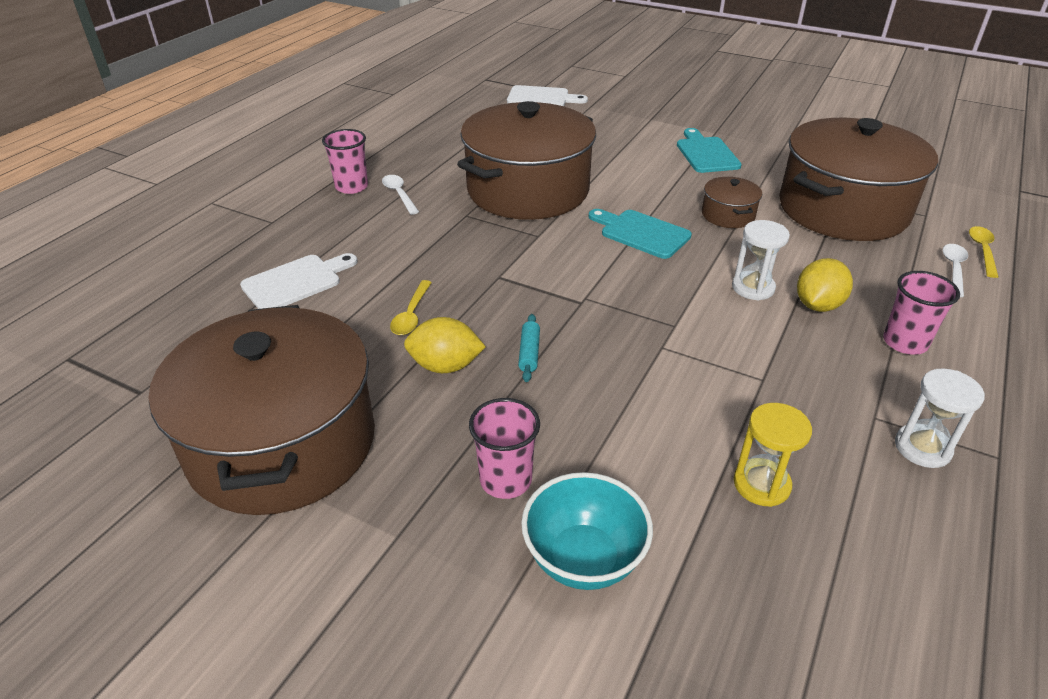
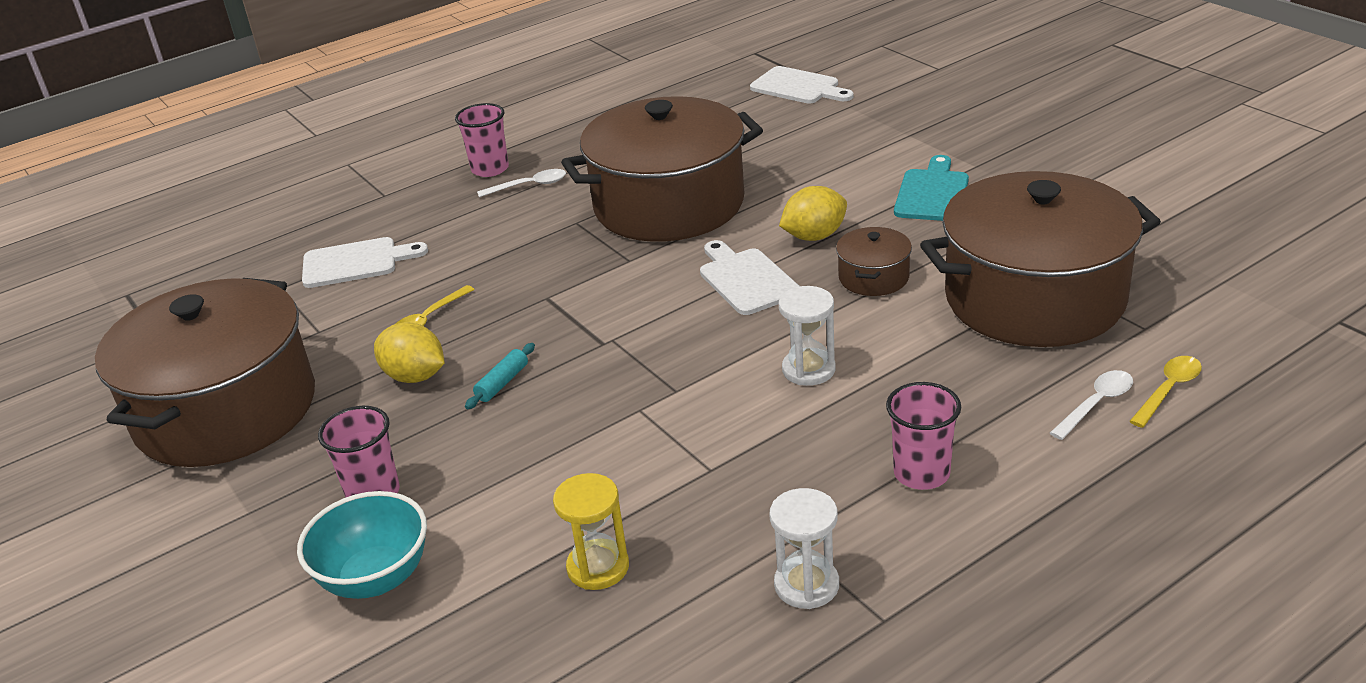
camera: 30 degrees right, 5 degrees down
(399, 194) = (529, 186): white spoon -> white spoon turned 75 degrees clockwise
(641, 233) = (746, 279): turquoise cutting board -> white cutting board
(817, 305) = (864, 407): yellow lemon -> yellow lemon (814, 236)

